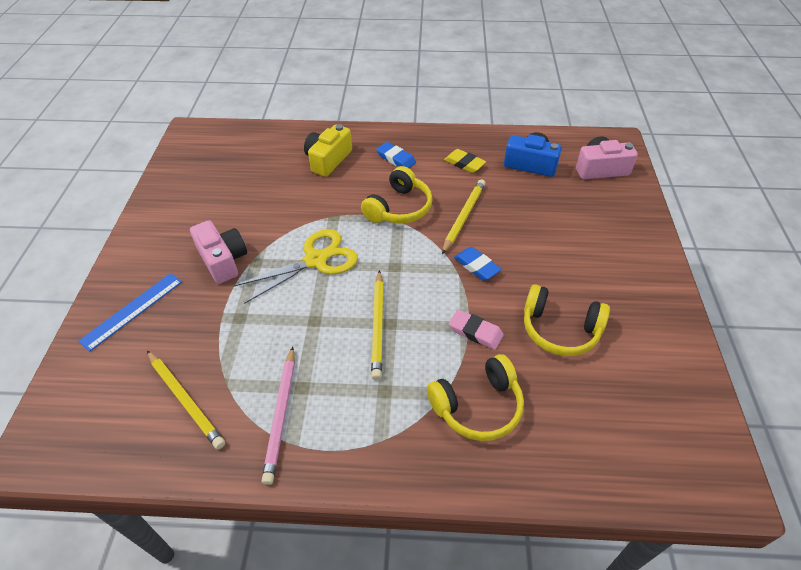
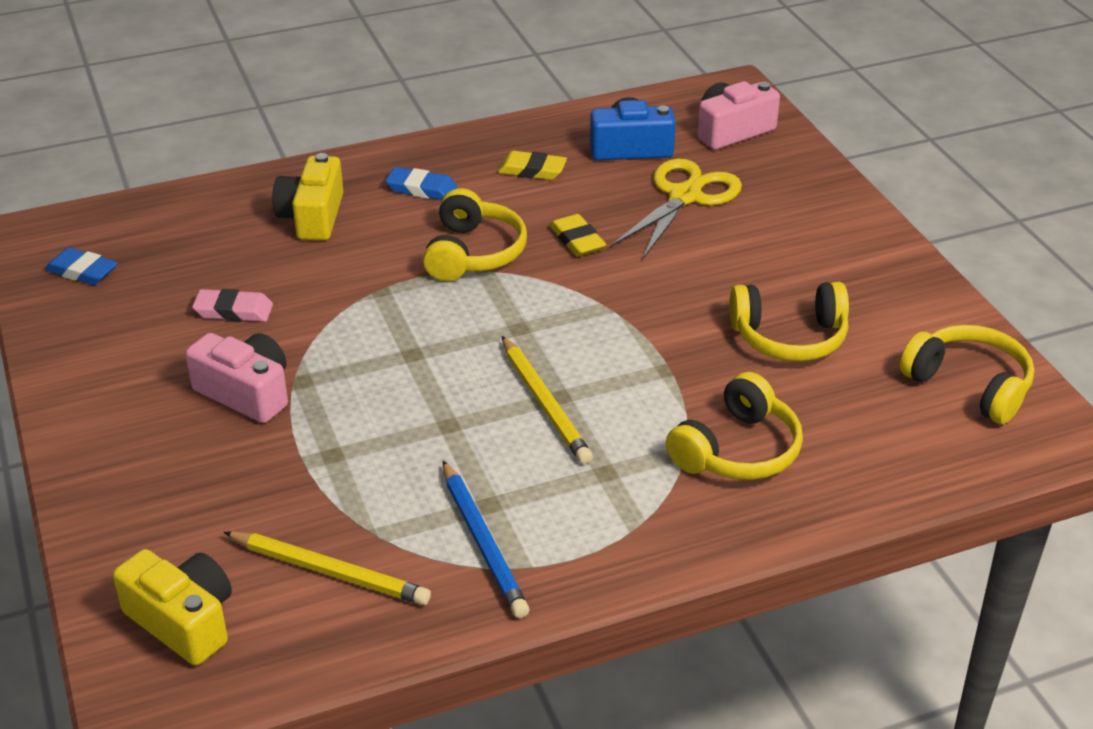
camera: 25 degrees left, 10 degrees down
(90, 402) = (183, 621): none -> yellow camera
(132, 310) = (150, 496): blue ruler -> none
(281, 415) = (483, 542): pink pencil -> blue pencil
(316, 260) = (395, 352): yellow scissors -> yellow scissors (685, 196)
(463, 217) = (577, 240): yellow pencil -> yellow eraser
(475, 332) = (682, 371): pink eraser -> pink eraser (233, 310)
(476, 266) = (635, 295): blue eraser -> blue eraser (82, 271)
(670, 414) = (969, 385): none -> yellow headphones

